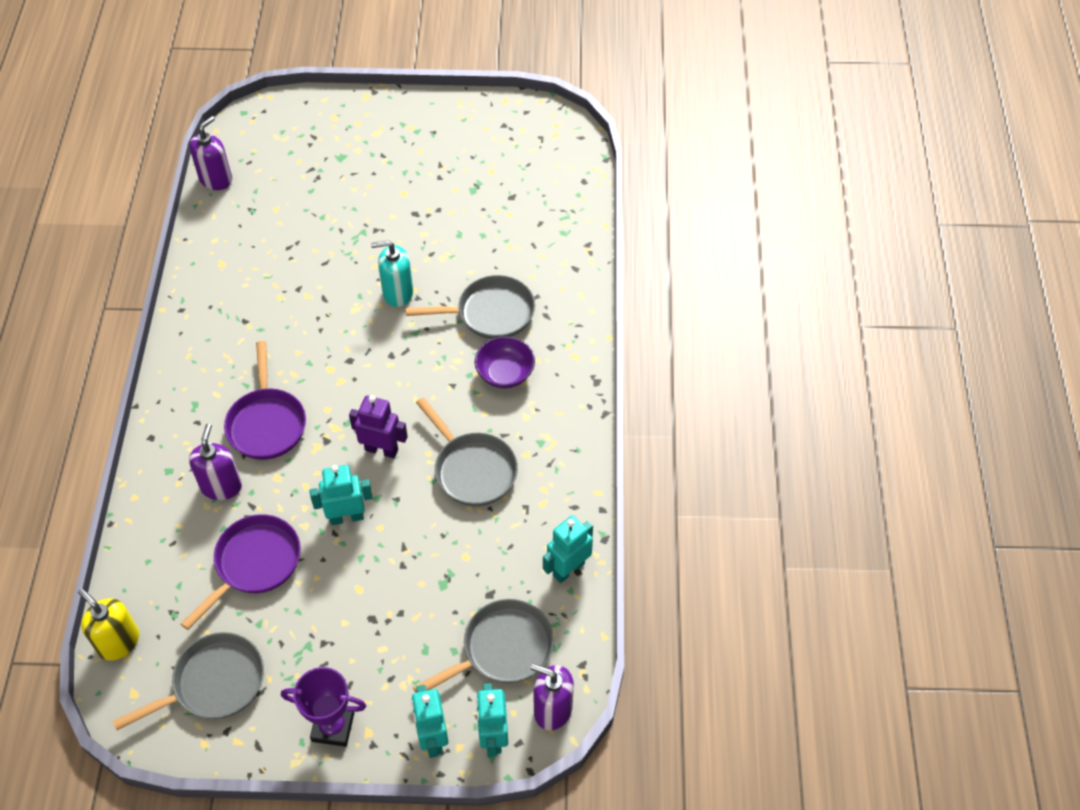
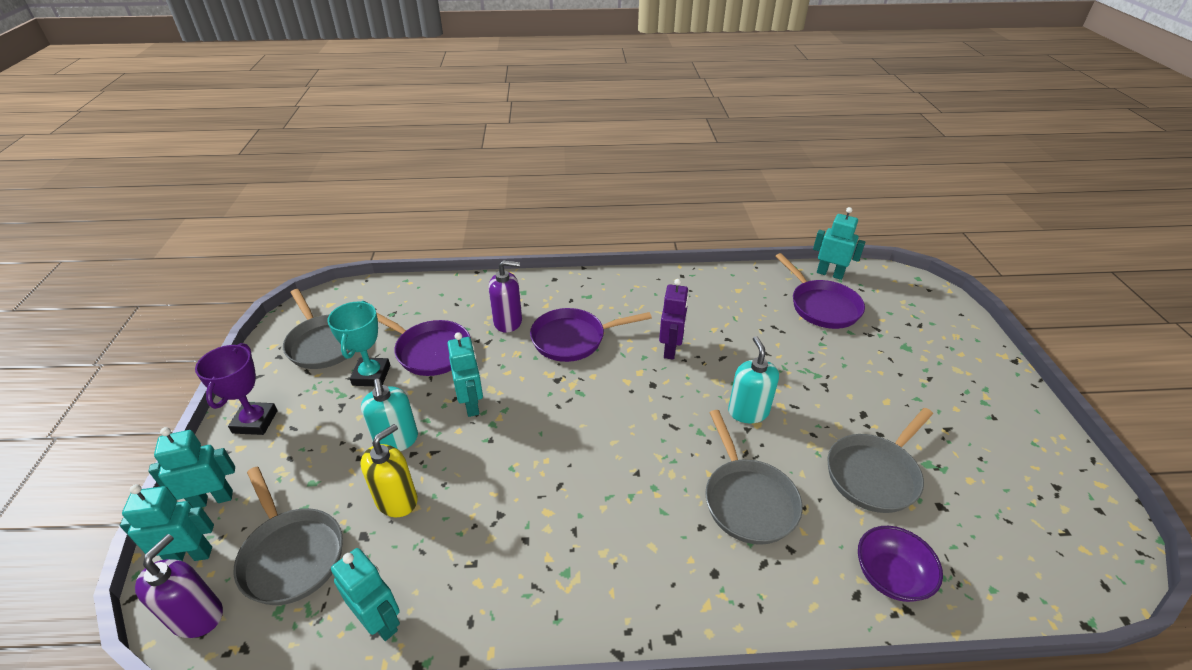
camera: 85 degrees right, 15 degrees down
(118, 642) = (374, 291): yellow soap dispenser -> yellow soap dispenser (397, 500)
(216, 179) = (829, 274): purple soap dispenser -> turquoise robot
(267, 201) = (821, 306): none -> purple pan
(282, 620) = (371, 375): none -> turquoise trophy
(381, 450) = (548, 421): purple robot -> purple robot (670, 349)
(383, 581) = (396, 440): none -> turquoise soap dispenser
(472, 469) = (525, 503): grey pan -> grey pan (874, 474)
(505, 373) = (662, 524): purple bowl -> purple bowl (890, 576)

